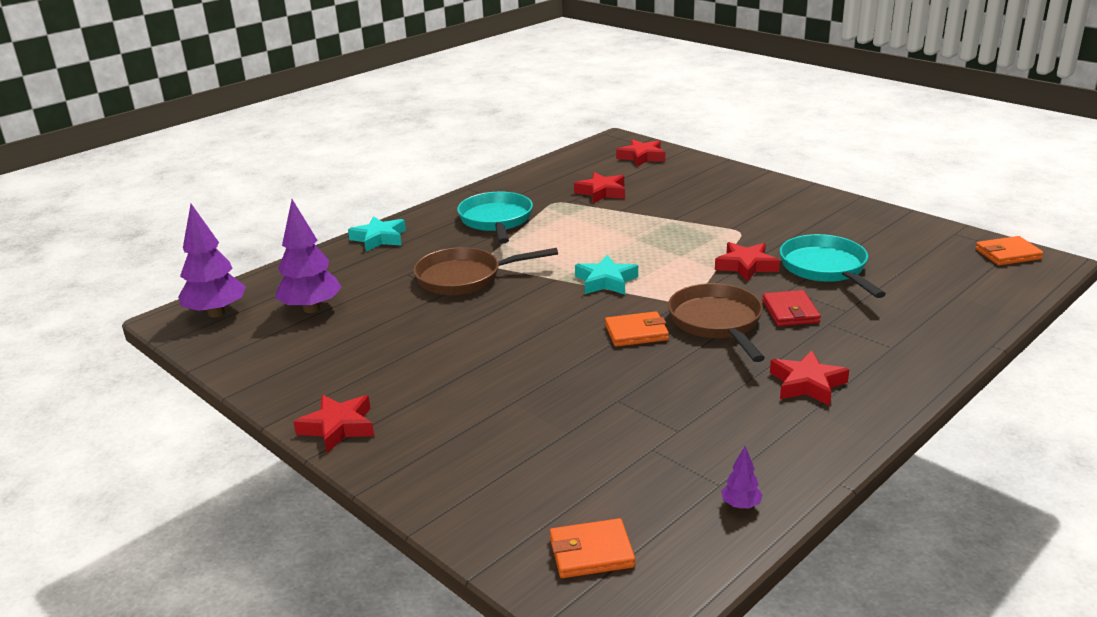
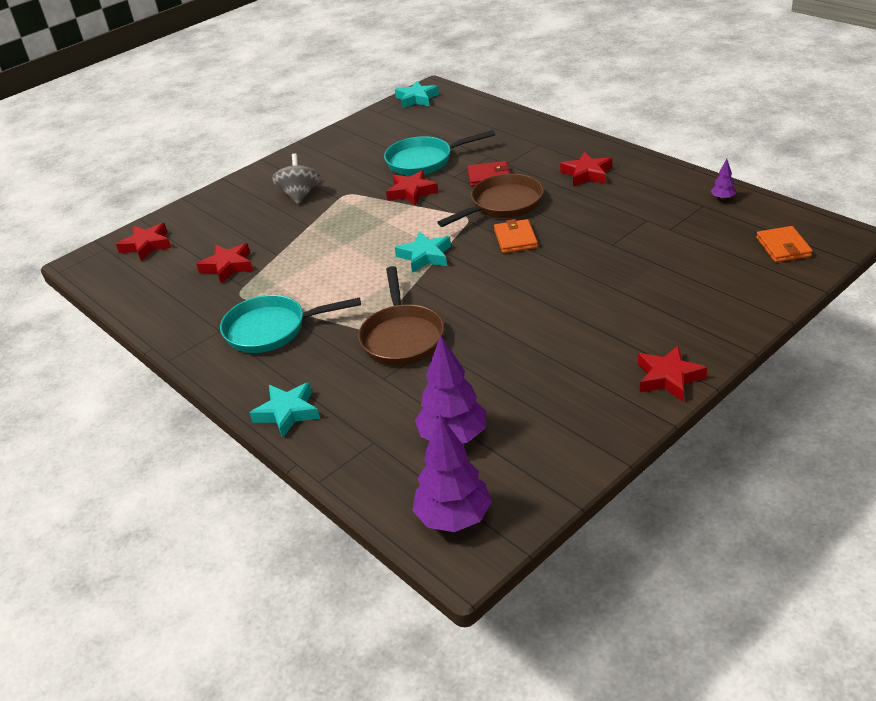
camera: 85 degrees left, 10 degrees up
(717, 323) = (503, 205): brown pan -> brown pan turned 150 degrees clockwise
(736, 208) = (299, 195): none -> grey spinning top
(1008, 254) = (416, 99): orange wallet -> turquoise star

